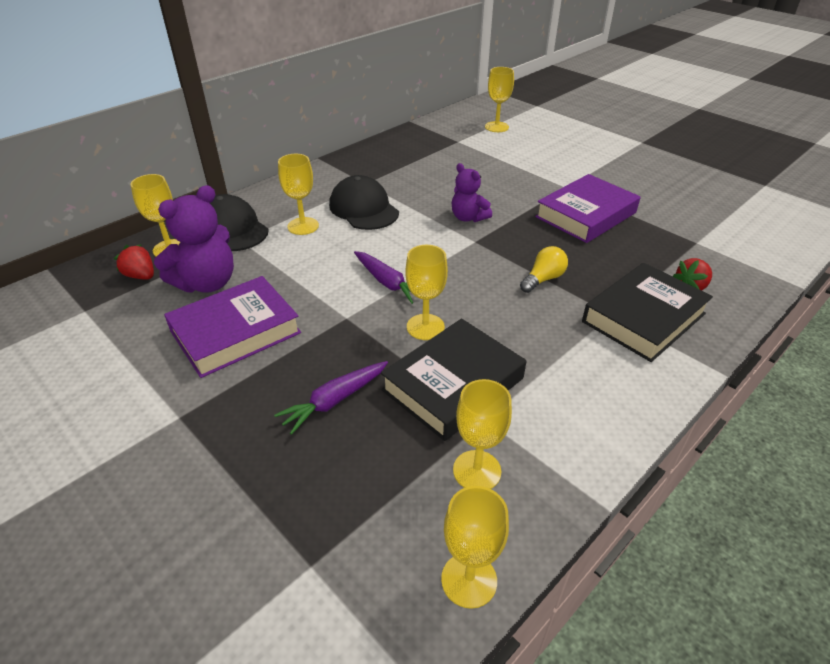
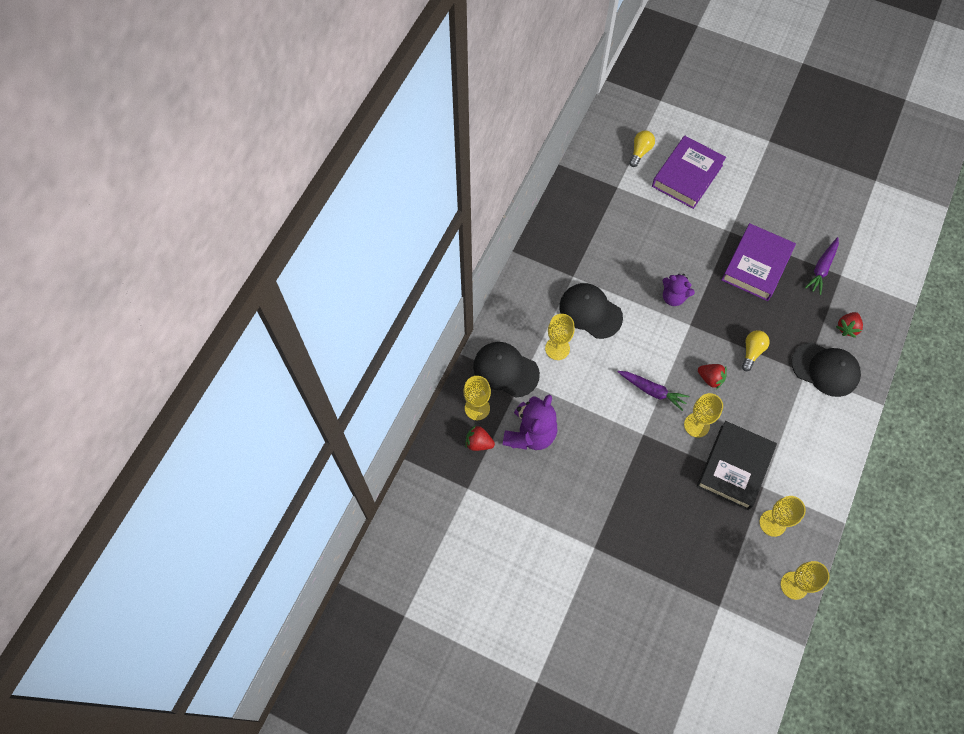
camera: 20 degrees left, 25 degrees up
(235, 332) = (581, 472): purple book -> purple book (687, 175)
(335, 401) = (674, 504): purple carrot -> purple carrot (822, 268)
(472, 289) = (710, 378): none -> red strawberry
(496, 127) = (640, 152): yellow goblet -> yellow light bulb
(643, 317) = (825, 369): black book -> black cap

